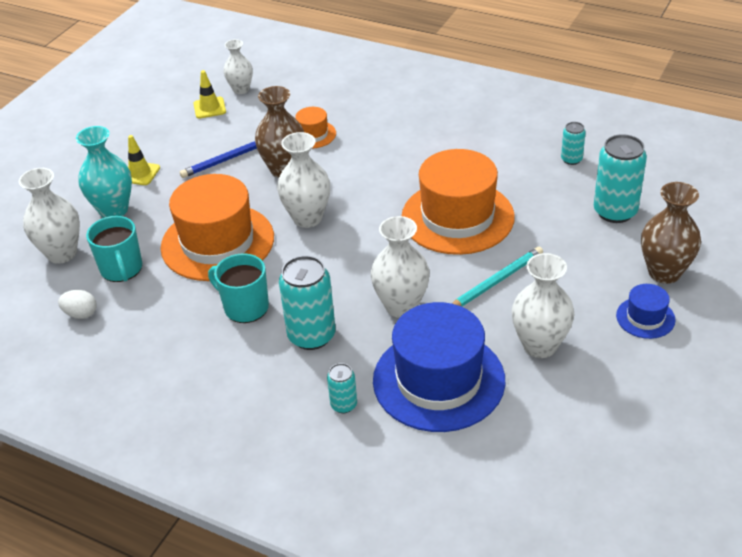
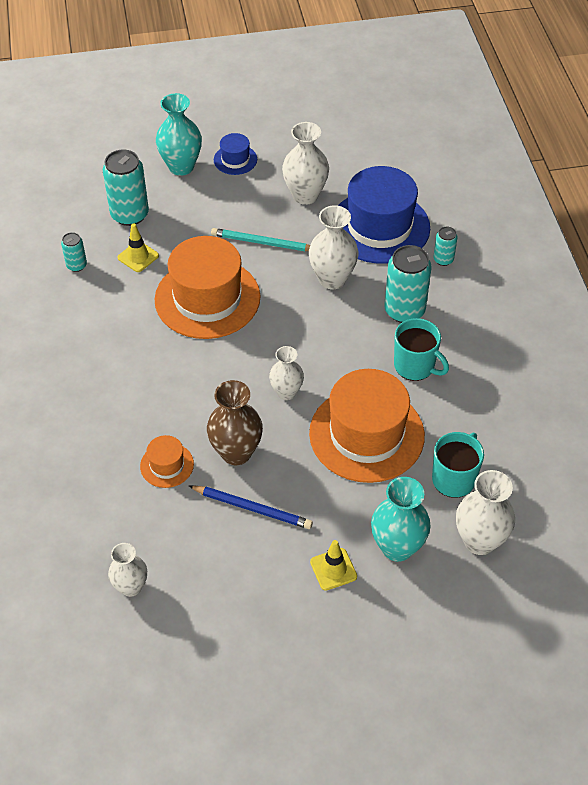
camera: 130 degrees left, 10 degrees up
(81, 314) = (520, 466): white egg -> none
(209, 108) = (185, 592): yellow traffic cone -> yellow traffic cone (138, 257)
(245, 307) = (415, 366): turquoise mug -> turquoise mug turned 45 degrees counterclockwise
(307, 218) = (286, 392): white vase -> white vase, size x0.65
(664, 272) = (181, 167): brown vase -> turquoise vase

